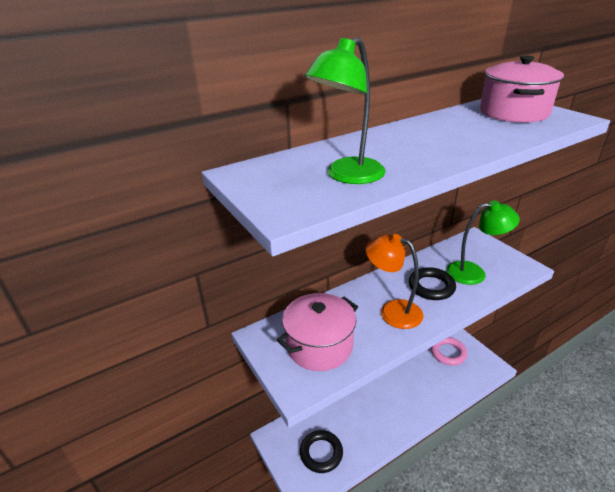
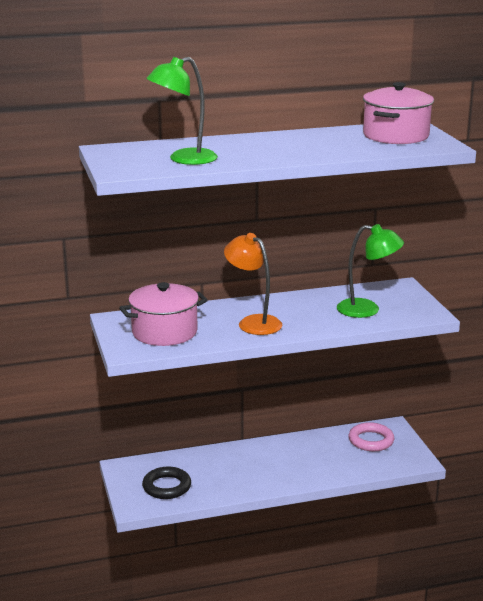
camera: 15 degrees right, 10 degrees down
(431, 287) = (310, 313): black ring -> none

